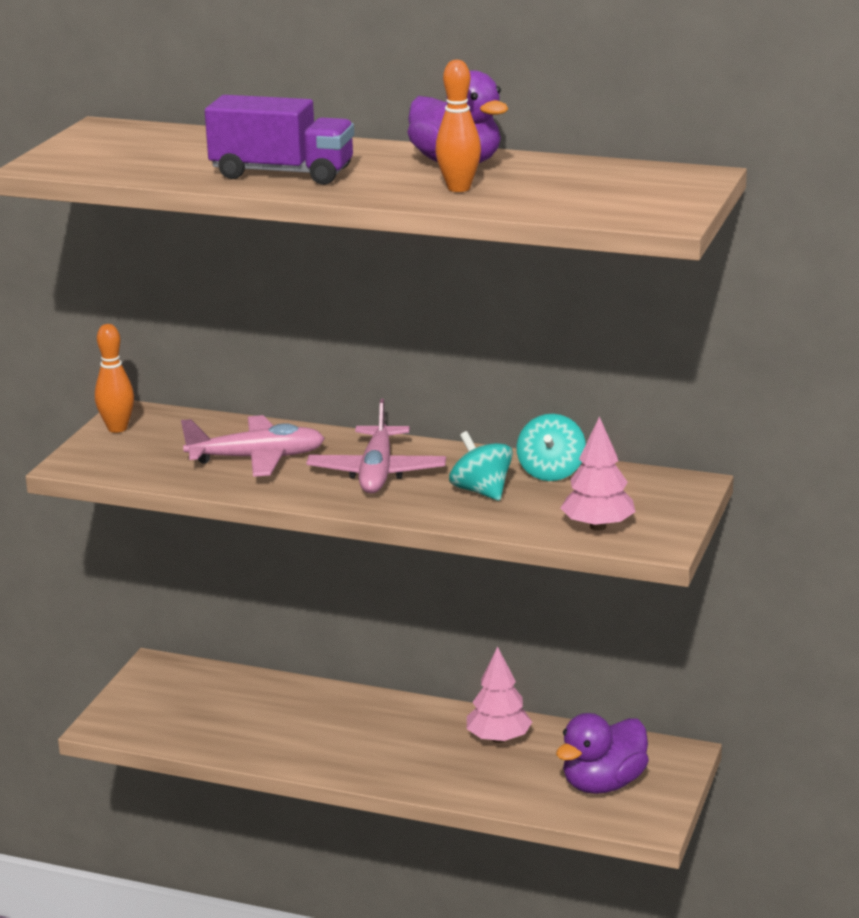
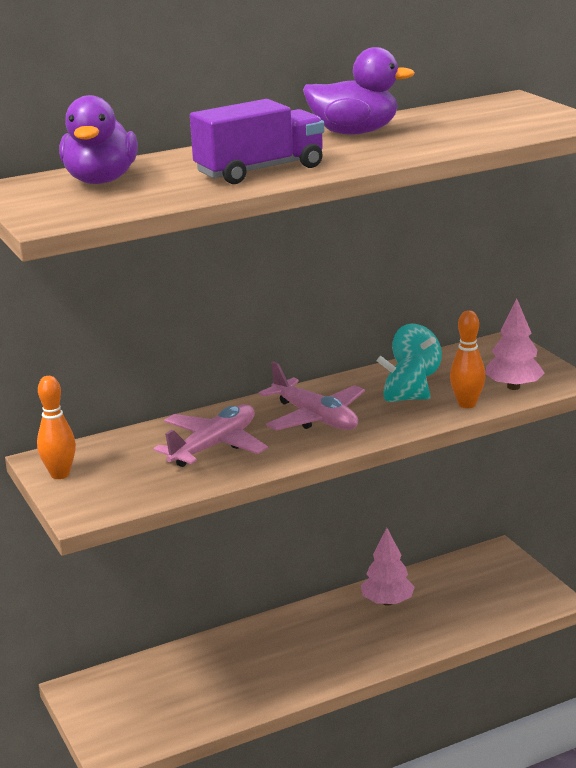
camera: 45 degrees left, 0 degrees up
(459, 188) = (406, 143): orange bowling pin -> orange bowling pin (467, 404)
(603, 784) = (490, 592): purple duck -> purple duck (101, 180)

